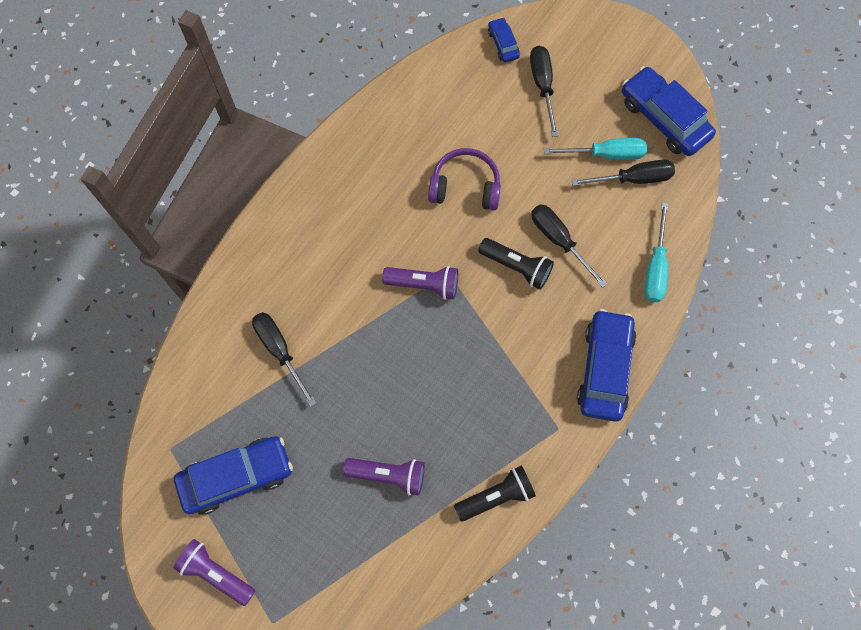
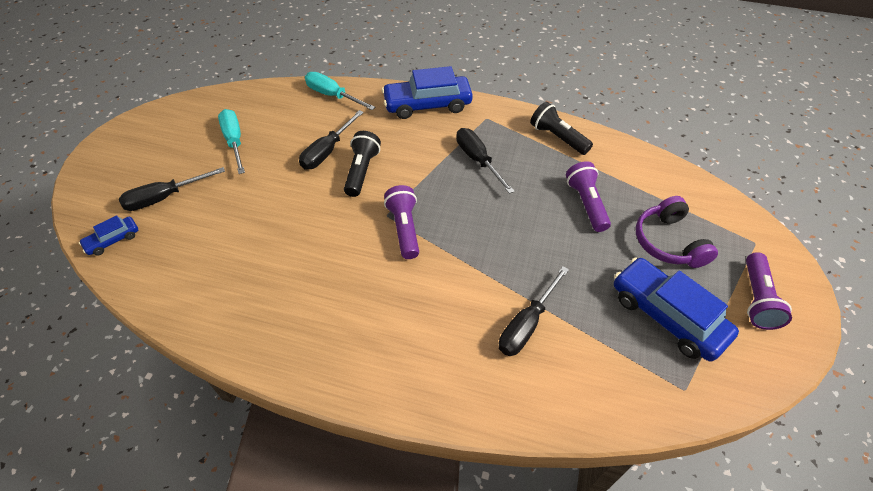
camera: 110 degrees left, 20 degrees down
(465, 186) = (291, 226): purple headphones -> purple headphones (668, 242)
(633, 178) = (255, 121): black screwdriver -> black screwdriver (478, 160)
(655, 267) = (332, 96): turquoise screwdriver -> turquoise screwdriver turned 135 degrees counterclockwise
(664, 118) = (192, 115): blue car -> none

